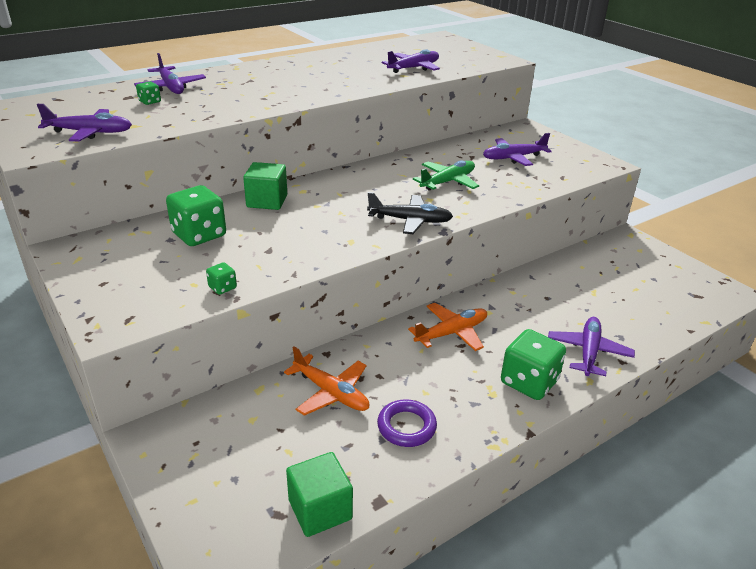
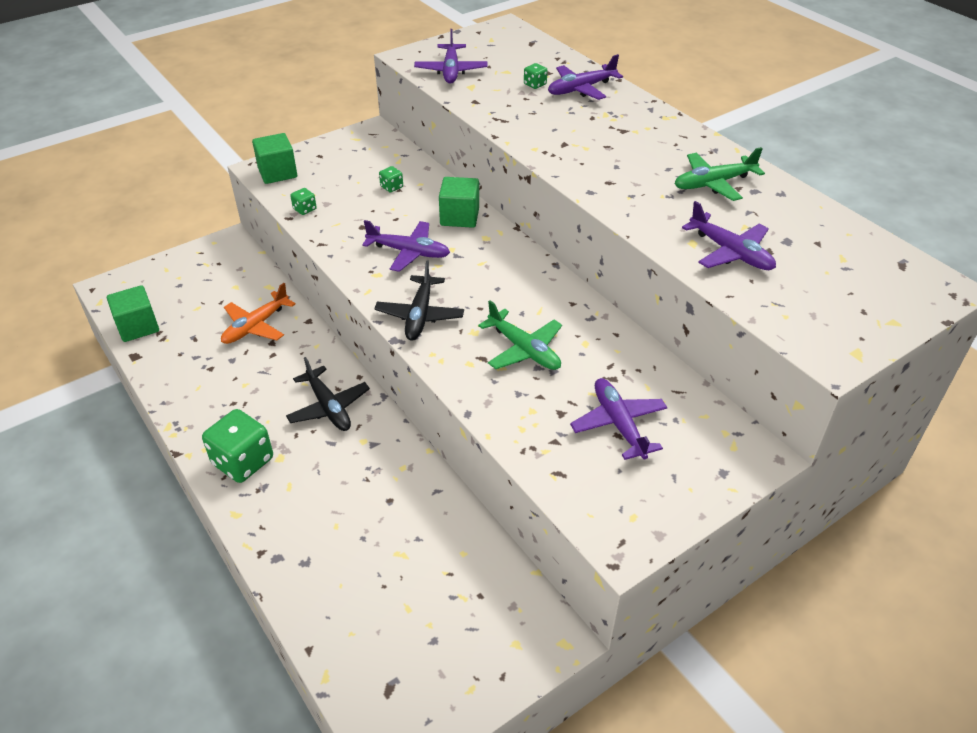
camera: 90 degrees right, 10 degrees up
(128, 313) = (277, 173): none -> green cube
(199, 235) = (391, 187): green dice -> green dice, size x0.46
(334, 64) = (713, 183): none -> green plane
(406, 426) = (205, 371): purple ring -> none
(452, 333) = (328, 407): orange plane -> black plane
(588, 352) = (282, 523): purple plane -> purple plane (409, 252)

